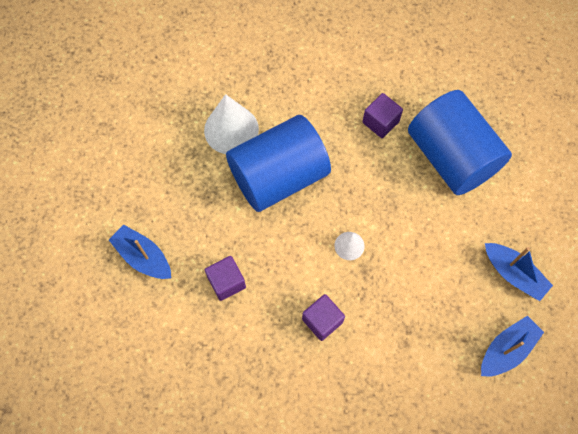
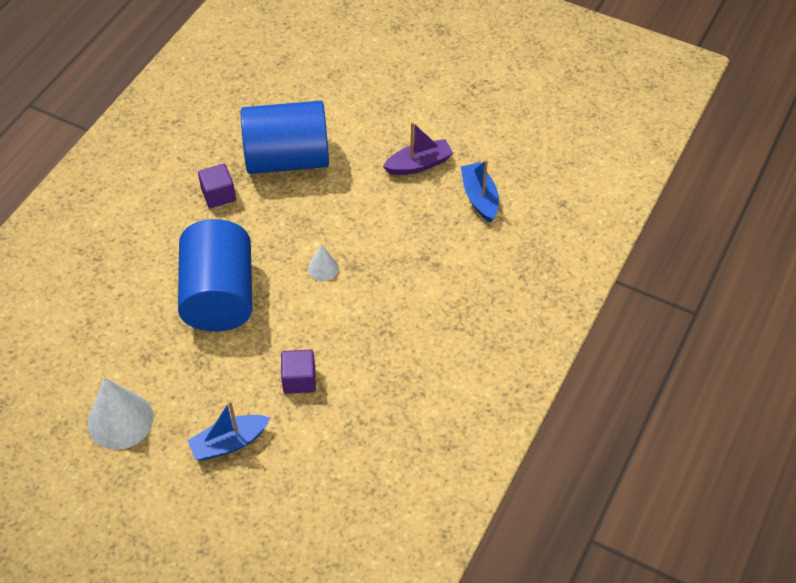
camera: 65 degrees left, 15 degrees down
(231, 129) = (142, 316): white cone -> white cone (120, 420)
(322, 320) = (381, 317): purple cube -> none
(513, 274) = (419, 164): blue boat -> purple boat

